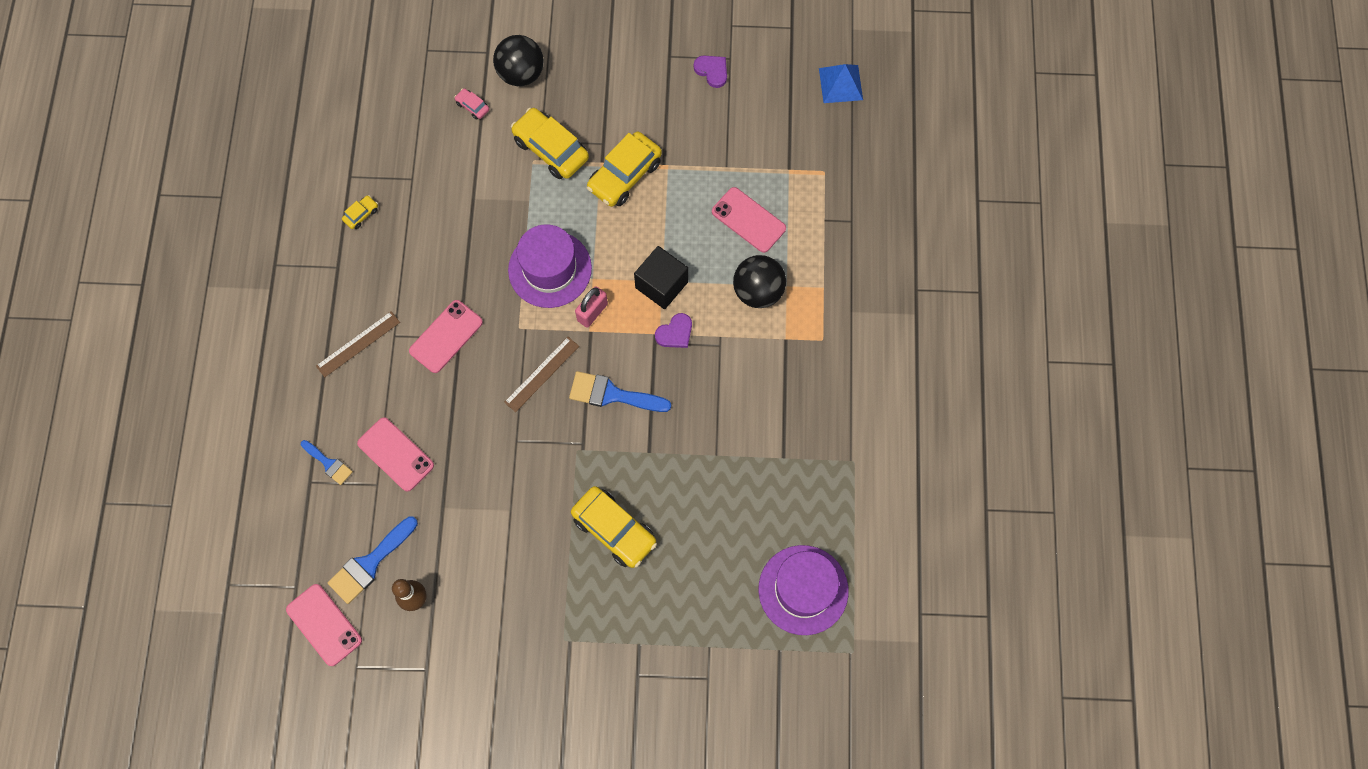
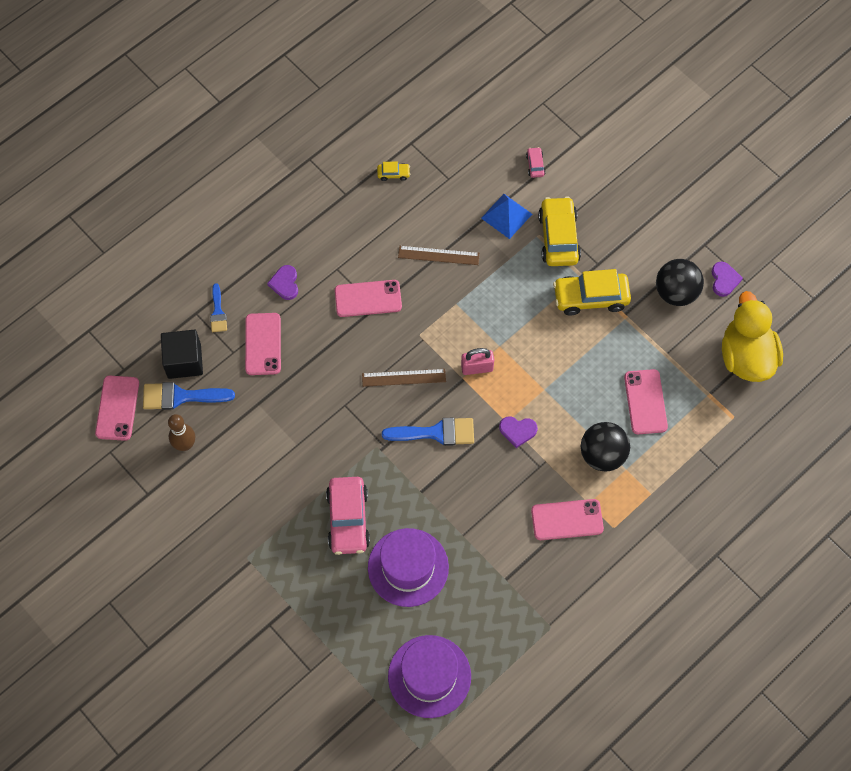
camera: 45 degrees right, 5 degrees down
(358, 344) = (309, 254): brown ruler -> brown ruler (438, 255)
(362, 387) = (285, 283): none -> purple heart
(521, 73) = (589, 171): black ball -> black ball (676, 292)
(550, 269) = (478, 315): purple hat -> purple hat (408, 567)
(613, 394) = (435, 433): blue brush -> blue brush turned 120 degrees clockwise
(614, 530) = (348, 519): yellow car -> pink car
(661, 285) = (541, 391): black cube -> black cube (184, 361)
(782, 367) = (567, 519): none -> pink phone
(787, 116) = (746, 356): none -> yellow duck
(841, 84) = (809, 367): blue pyramid -> blue pyramid (506, 216)

